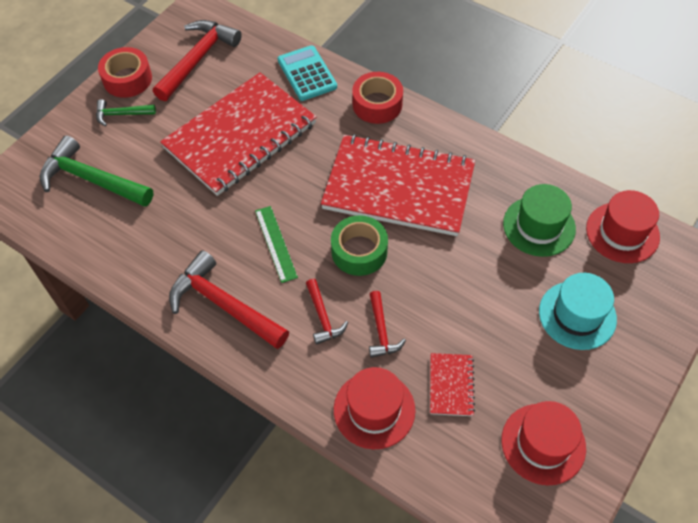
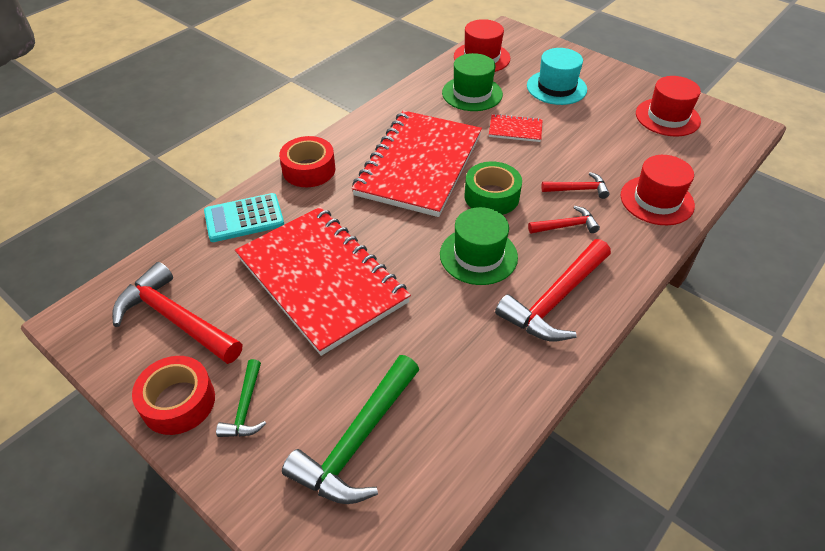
camera: 85 degrees left, 10 degrees down
(275, 243) = (478, 255): green ruler -> green hat
(451, 385) = (626, 155): red notebook -> red notebook (515, 129)

